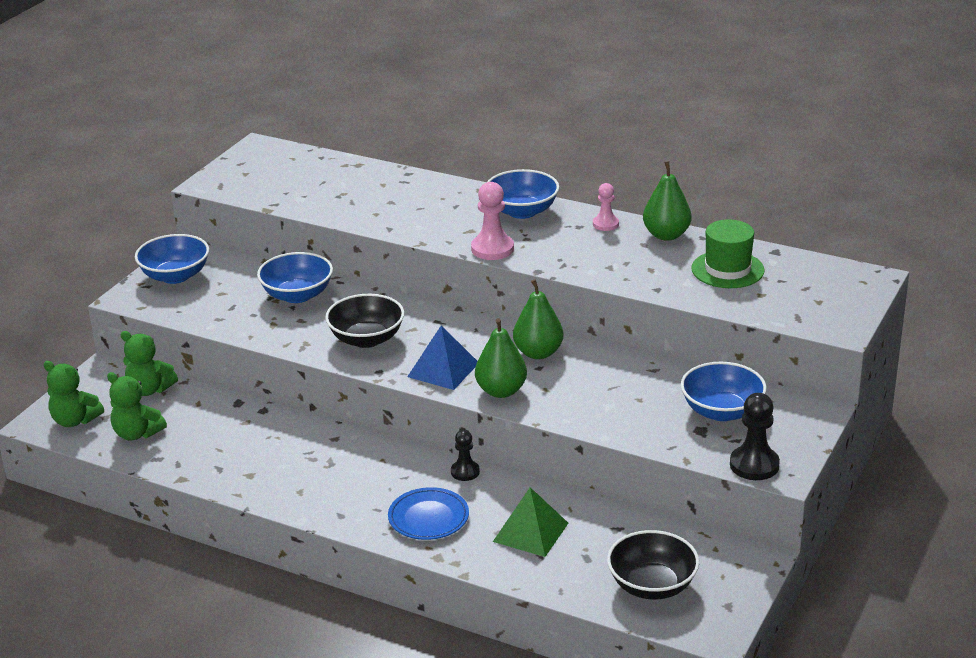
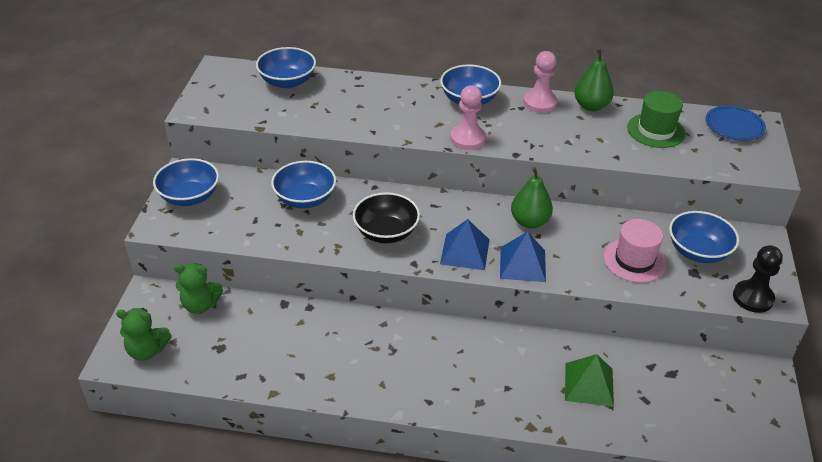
camera: 20 degrees left, 10 degrees up
(137, 433) = (210, 353): green teddy bear -> none
(325, 169) = (287, 81): none -> blue bowl
(428, 518) = (502, 388): blue plate -> blue plate (734, 126)
(465, 472) = (505, 335): black pawn -> none
(501, 391) = (522, 264): green pear -> blue pyramid
(605, 224) = (540, 103): pink pawn -> pink pawn, size x1.60
(636, 408) = (634, 260): none -> pink hat
(652, 585) = (709, 416): black bowl -> none

